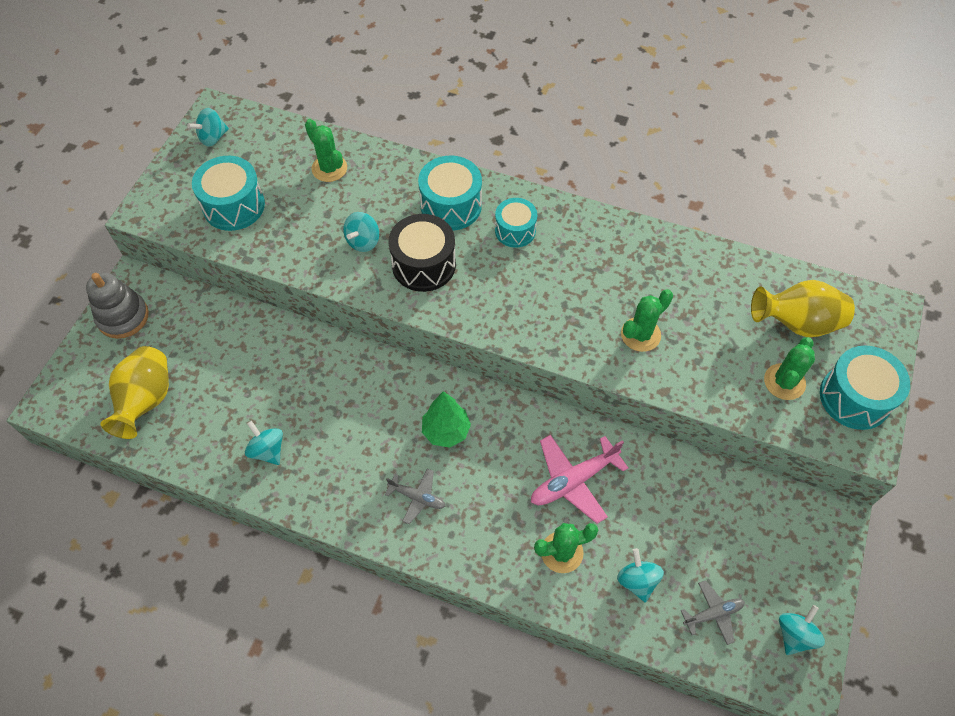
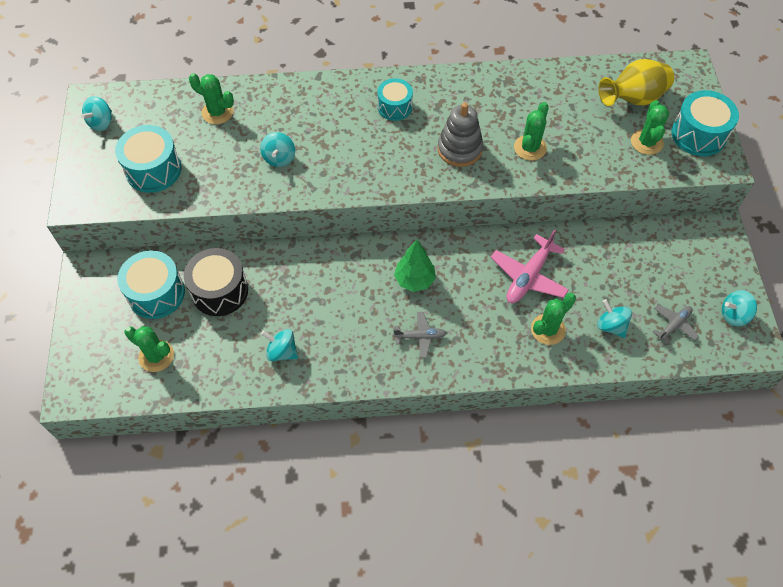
camera: 25 degrees left, 0 degrees up
(123, 317) = (95, 299): grey stacking toy -> grey stacking toy (459, 149)
(146, 400) = (156, 356): yellow vase -> green cactus
(423, 265) = (338, 158): black drum -> black drum (220, 291)
(451, 206) = (334, 106): turquoise drum -> turquoise drum (156, 293)
(795, 634) = (733, 315): turquoise spinning top -> turquoise spinning top turned 105 degrees counterclockwise

